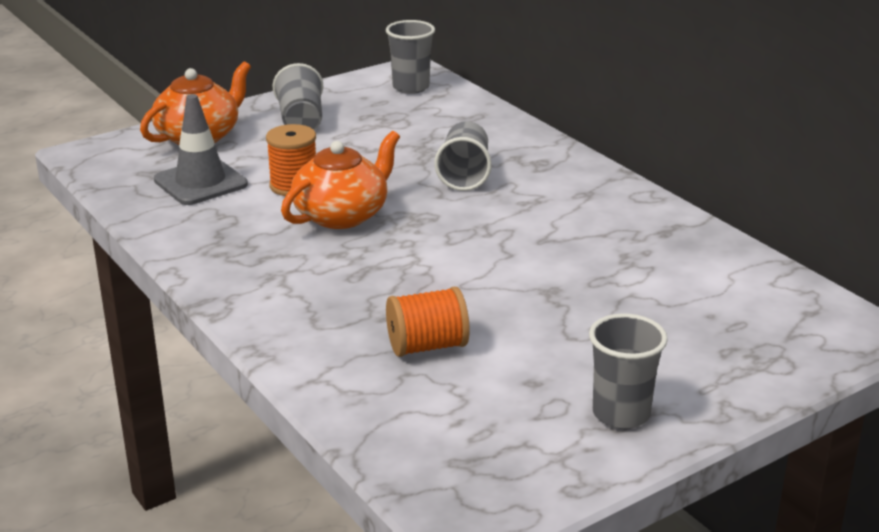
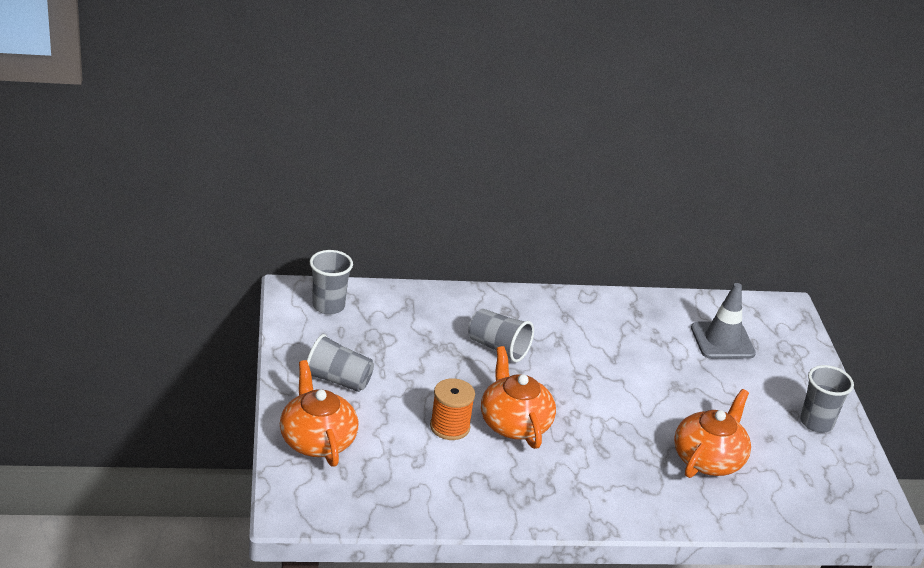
camera: 65 degrees left, 5 degrees up
(200, 182) = (404, 468): grey traffic cone -> grey traffic cone (722, 341)
(427, 346) = (708, 459): orange spool -> orange teapot

